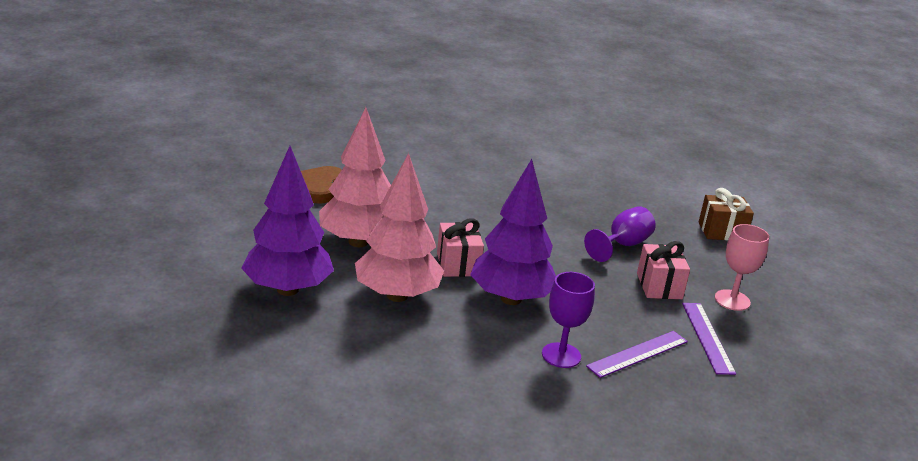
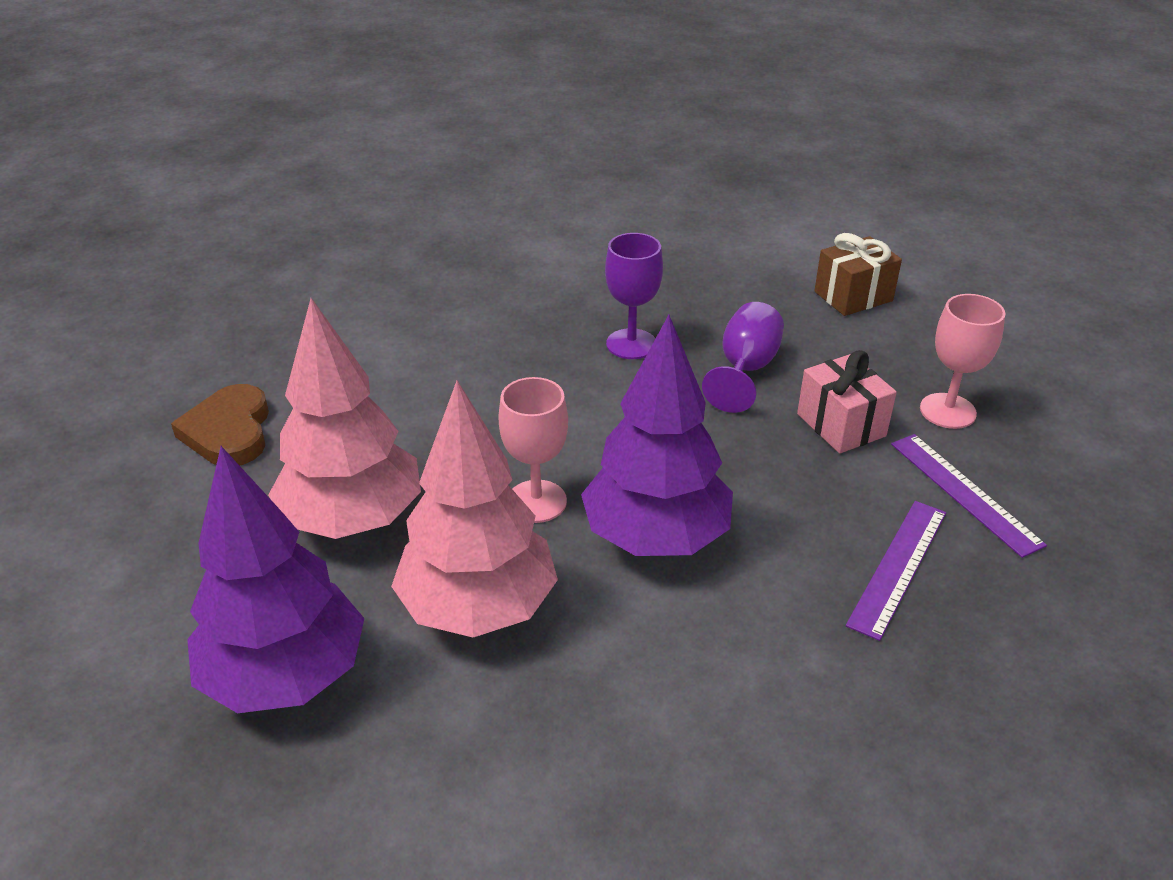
camera: 20 degrees left, 10 degrees up
(458, 264) = (536, 501): pink gift -> pink goblet
(561, 355) = (797, 621): purple goblet -> purple goblet (631, 344)

